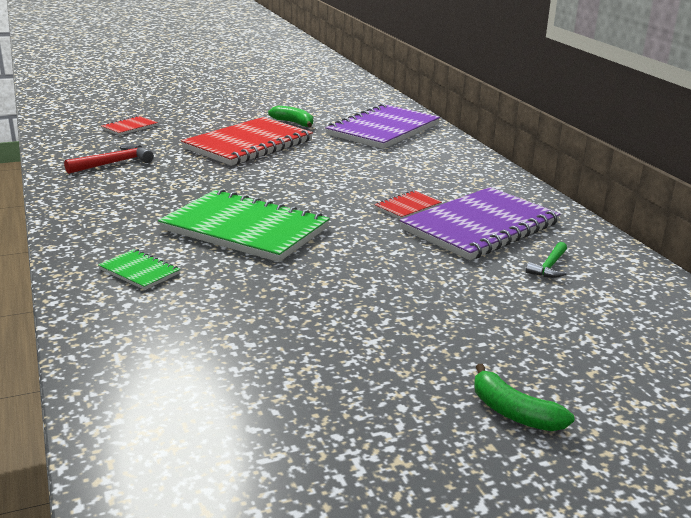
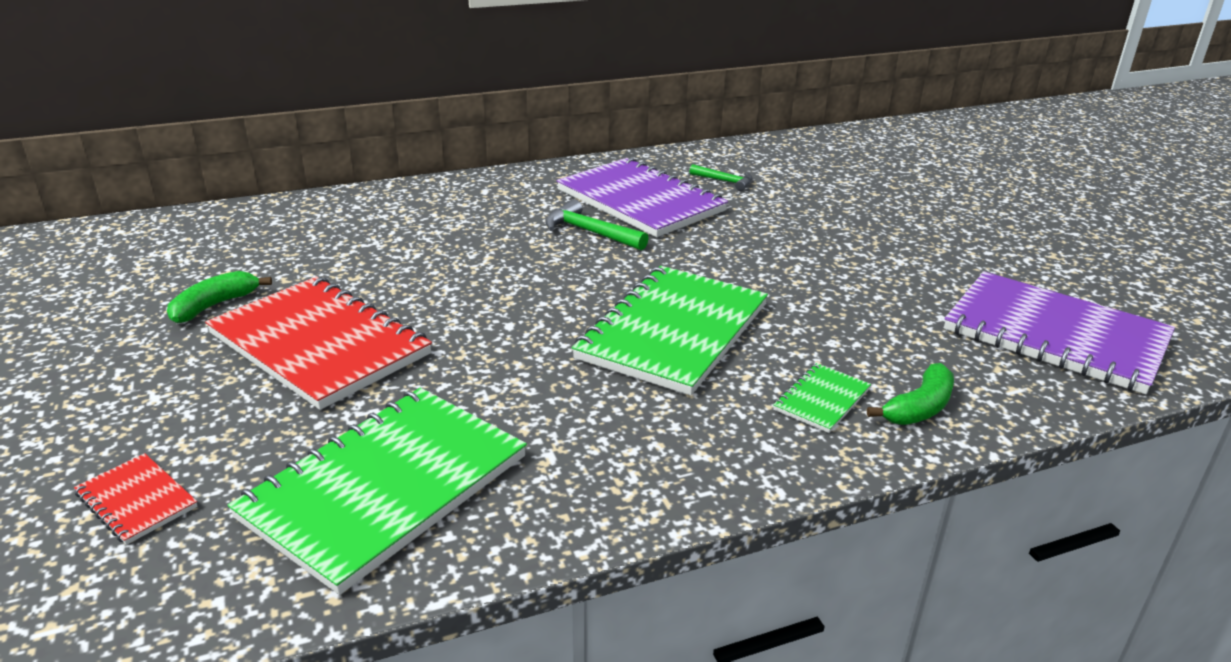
camera: 90 degrees left, 5 degrees up
(114, 163) = (385, 487): red hammer -> green notebook
(383, 129) = (289, 235): purple notebook -> purple notebook (1055, 335)
(408, 207) = (590, 232): red notebook -> green hammer
(514, 412) = (965, 215): green banana -> green banana (919, 408)

